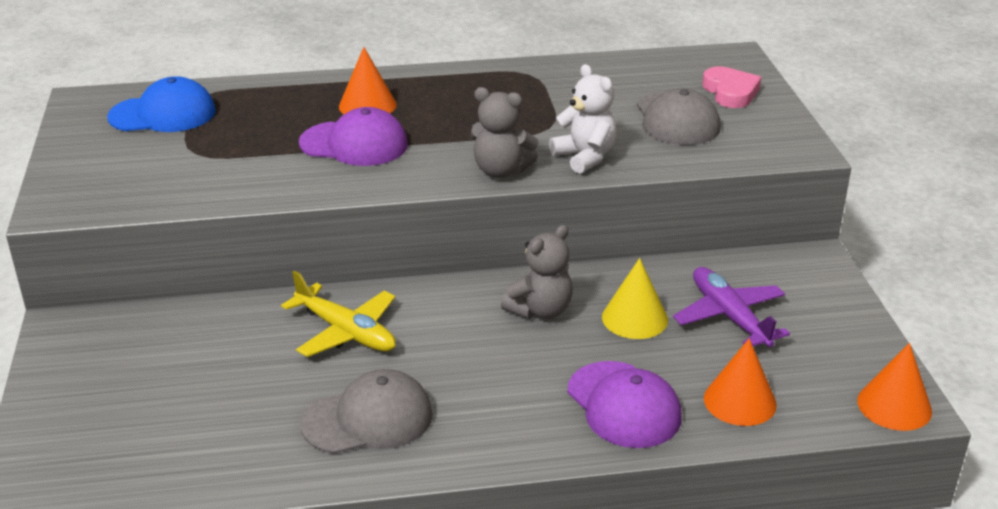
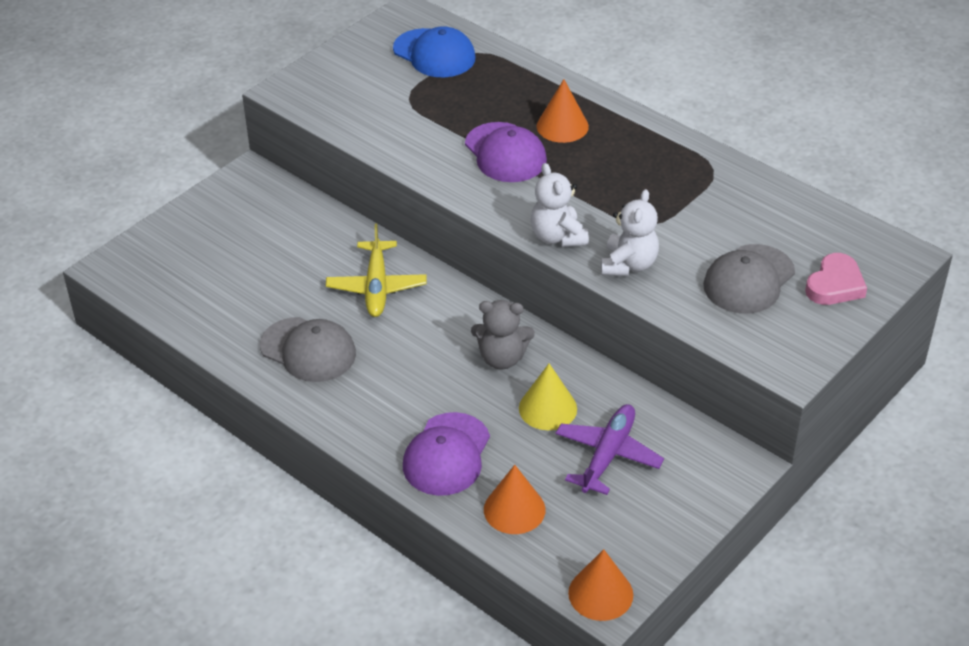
camera: 50 degrees right, 10 degrees up
(501, 171) = (558, 237): grey teddy bear -> white teddy bear

